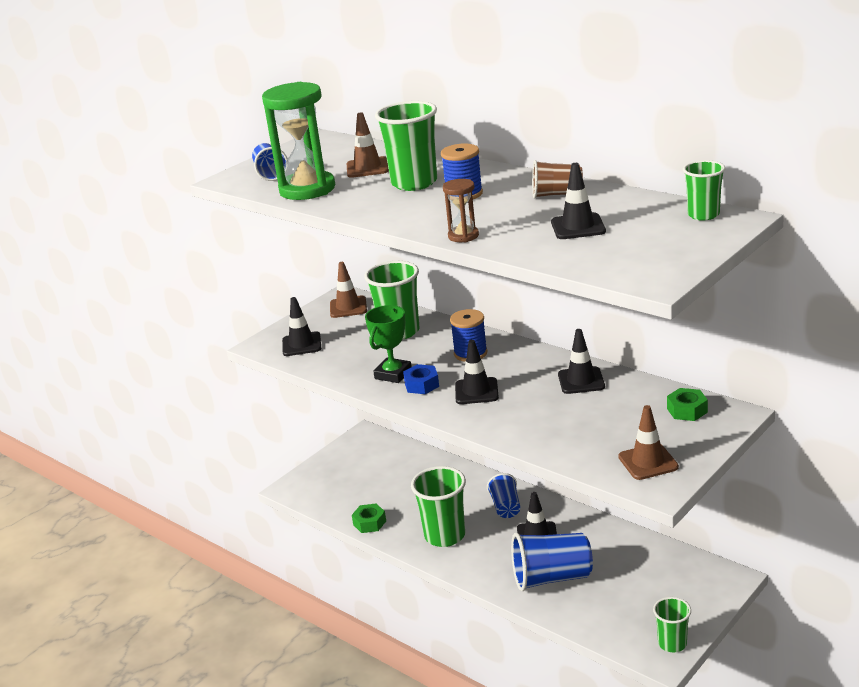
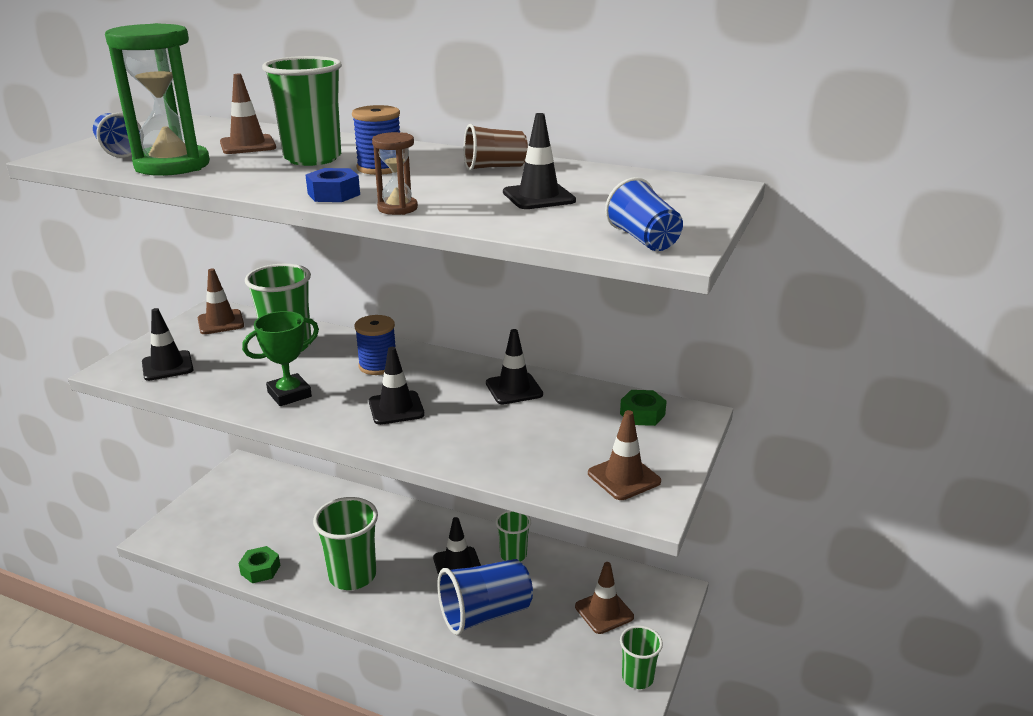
camera: 20 degrees left, 0 degrees up
(393, 374) = (289, 394): green trophy -> green trophy turned 45 degrees clockwise
(421, 385) = (327, 404): blue nut -> blue nut (333, 194)
(506, 507) = (415, 535): blue cup -> blue cup (643, 240)
(659, 588) = (604, 612): none -> brown traffic cone
(703, 215) = (678, 184): green cup -> green cup (513, 555)

